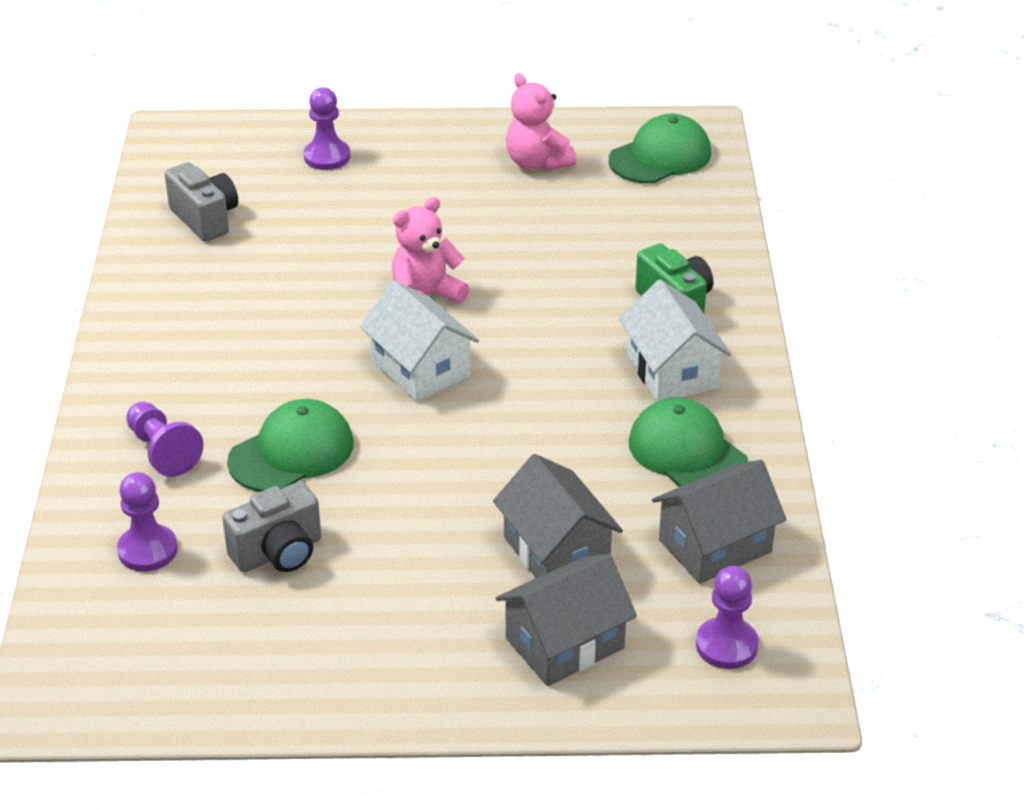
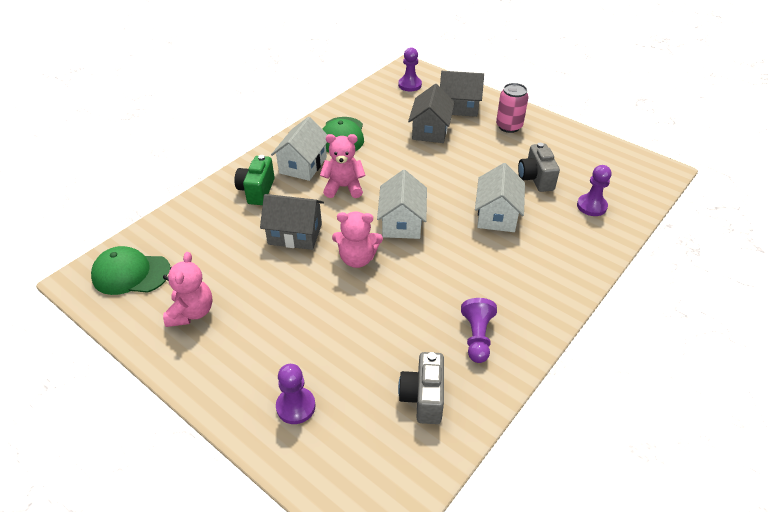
camera: 140 degrees left, 5 degrees up
(163, 451) = (557, 247): purple pawn -> purple pawn (477, 337)
(279, 553) = (535, 179): grey camera -> grey camera turned 105 degrees counterclockwise
(292, 452) = (497, 215): green cap -> white house
(421, 649) = (509, 126): none -> pink can
(565, 372) = (343, 187): none -> pink teddy bear
(715, 545) = (375, 107): grey house -> grey house (295, 234)

